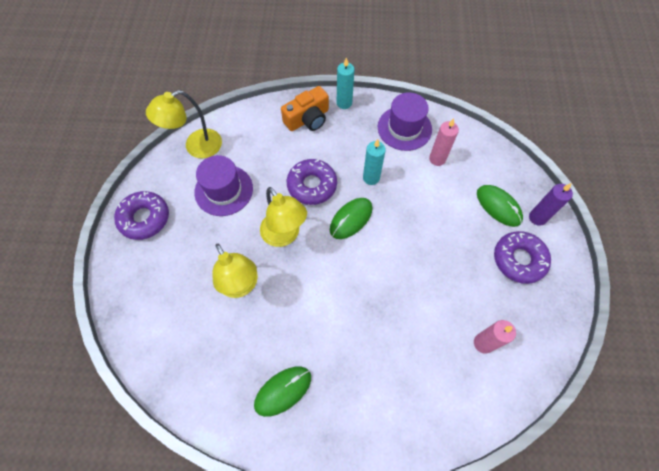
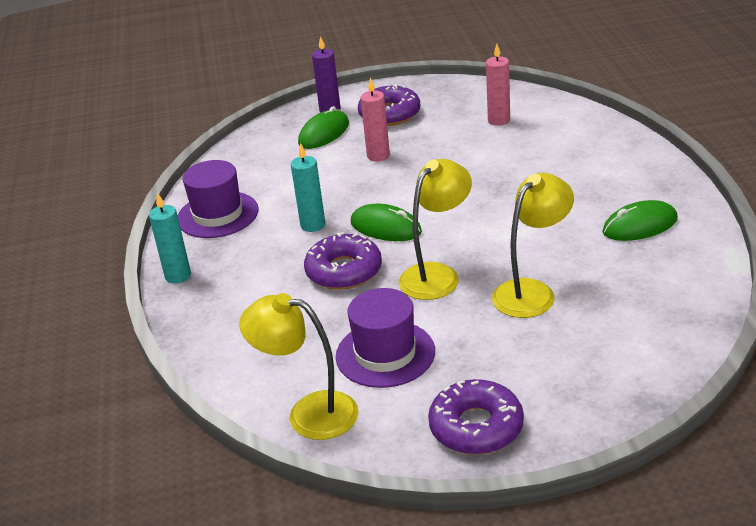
camera: 100 degrees left, 30 degrees down
(196, 147) = (309, 413): yellow lamp -> yellow lamp turned 150 degrees clockwise
(283, 391) = (640, 226): green mouse -> green mouse turned 60 degrees counterclockwise
(308, 119) = (218, 304): orange camera -> none
(437, 159) = (265, 182): pink candle -> pink candle (378, 156)

